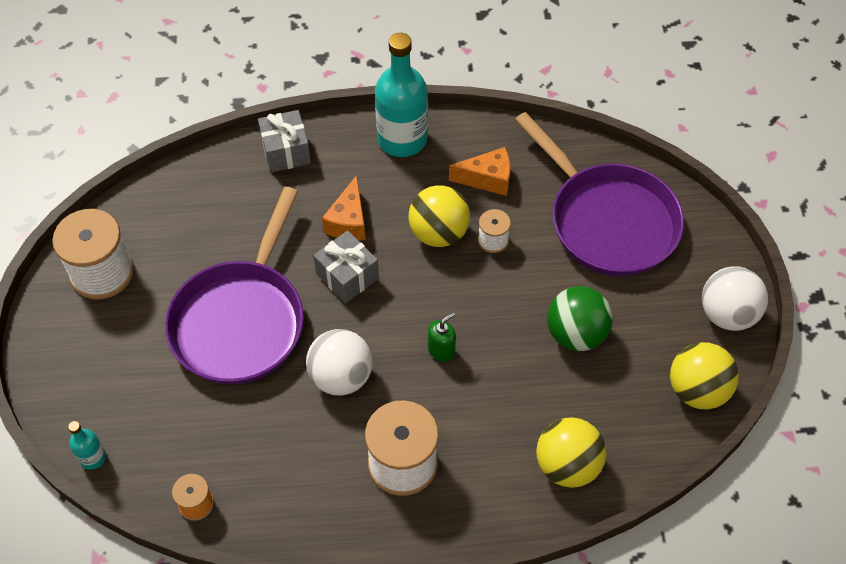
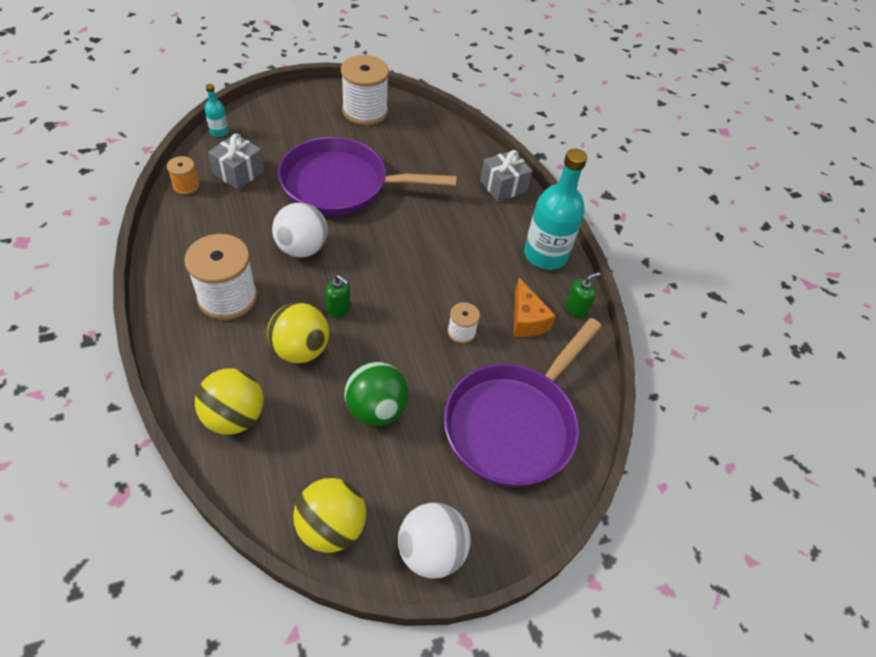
camera: 70 degrees right, 5 degrees down
(347, 276) = (396, 239): grey gift -> grey gift (238, 172)
(348, 221) = (449, 232): orange cheese -> none
(438, 233) = (456, 292): yellow ball -> yellow ball (300, 349)
(481, 133) = (576, 309): none -> green soap dispenser

